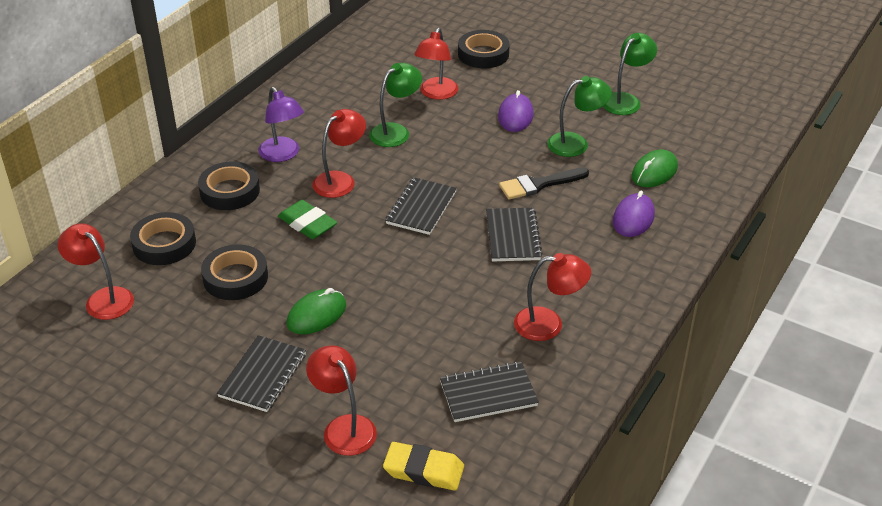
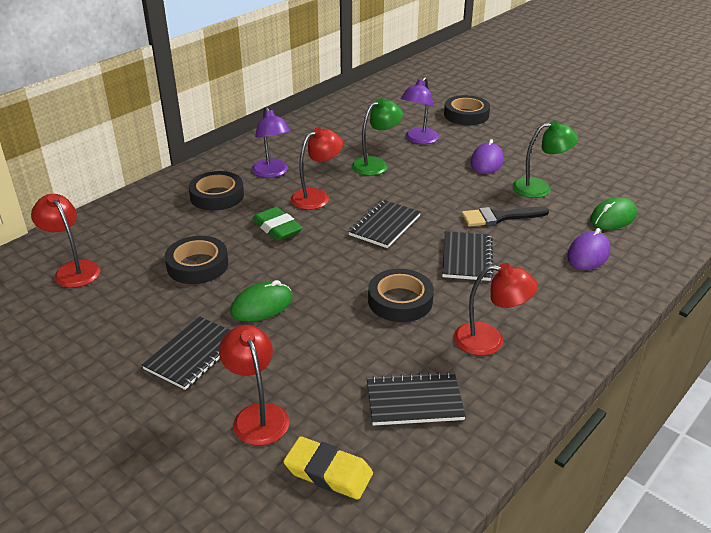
camera: 10 degrees right, 5 degrees down
(164, 244) = (145, 231): black tape -> black tape (400, 301)
(436, 94) = (419, 140): red lamp -> purple lamp
(626, 100) = (591, 158): green lamp -> none

